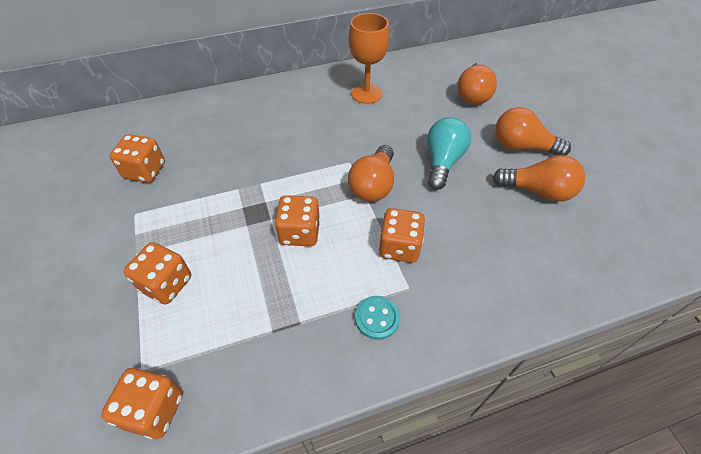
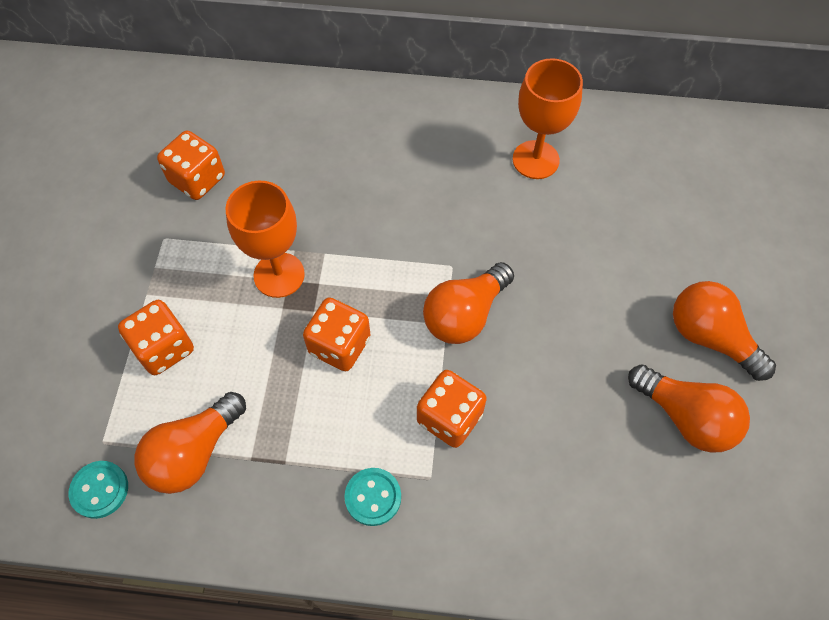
camera: 25 degrees right, 10 degrees up
(154, 410) = (100, 490): orange dice -> turquoise button
(234, 206) = (279, 275): none -> orange goblet
(442, 162) = (579, 316): turquoise light bulb -> none
(473, 95) = (694, 219): orange light bulb -> orange light bulb (194, 452)

